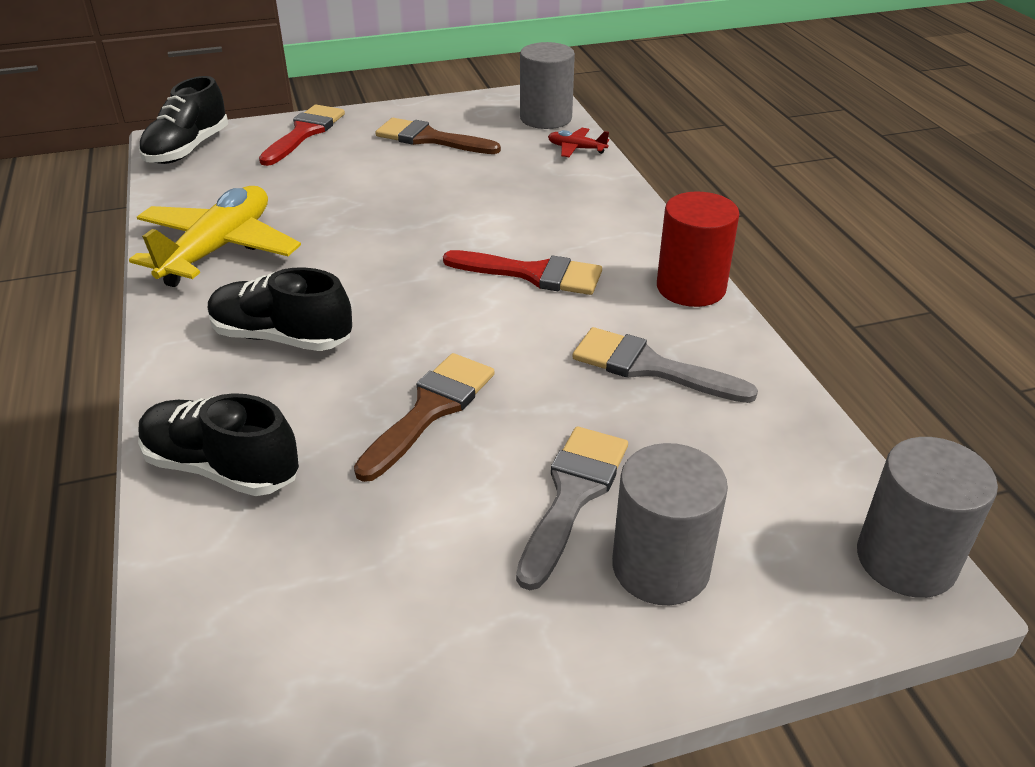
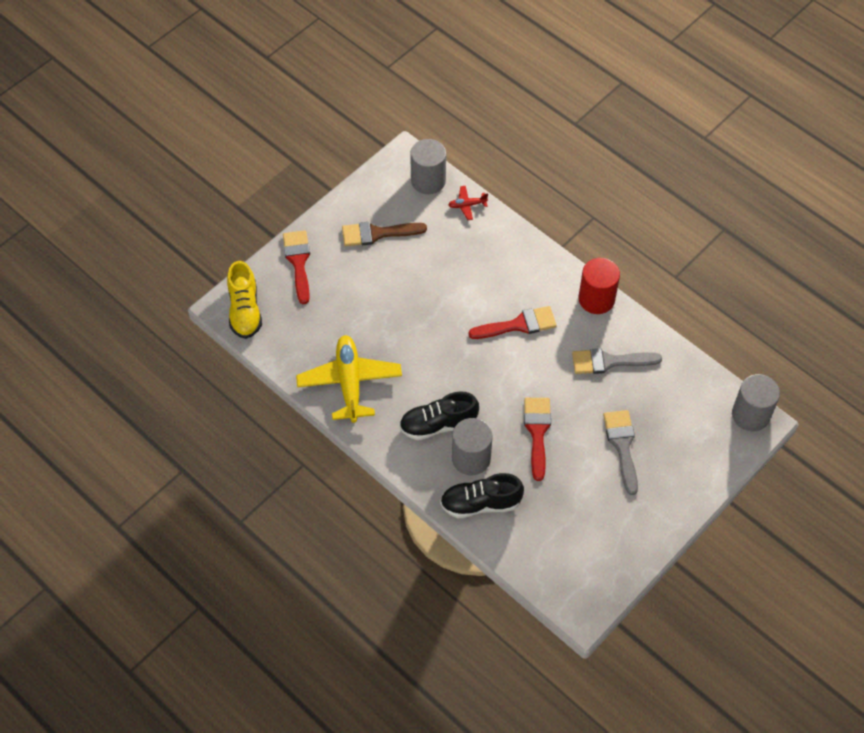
camera: 30 degrees left, 20 degrees up
(188, 149) = (245, 310): black shoe -> yellow shoe
(430, 410) = (537, 432): brown brush -> red brush
(660, 567) = (672, 461): grey cylinder -> grey cylinder (471, 458)

